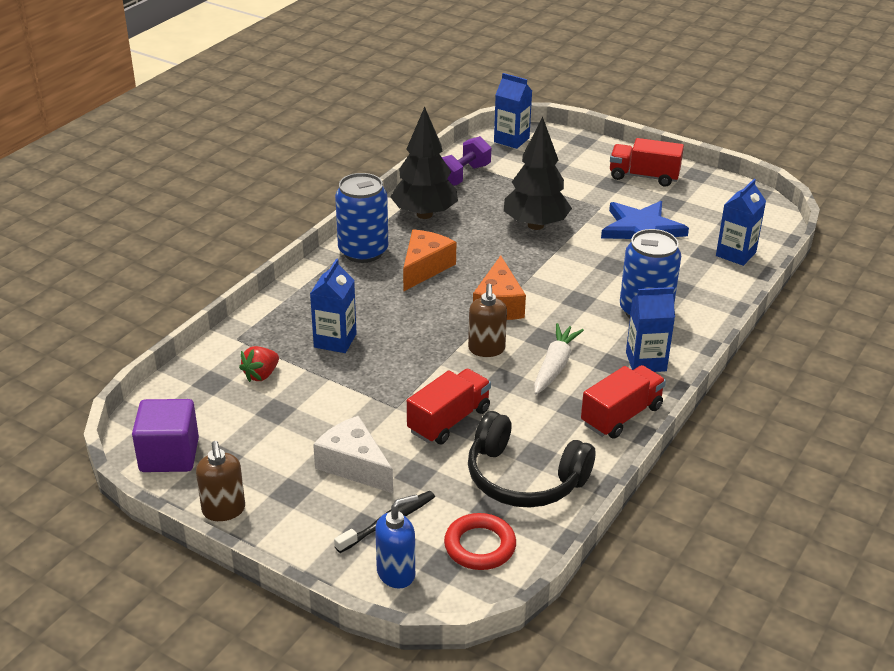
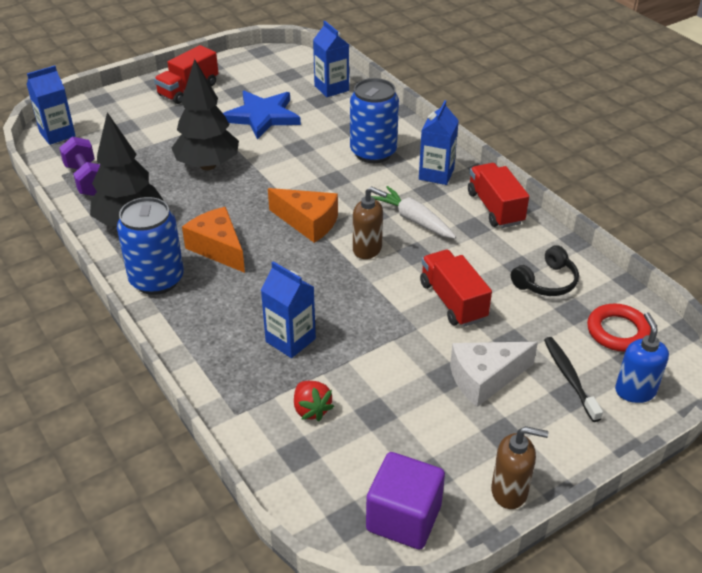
camera: 65 degrees left, 5 degrees up
(524, 478) = (546, 282): black headphones -> black headphones, size x0.60

